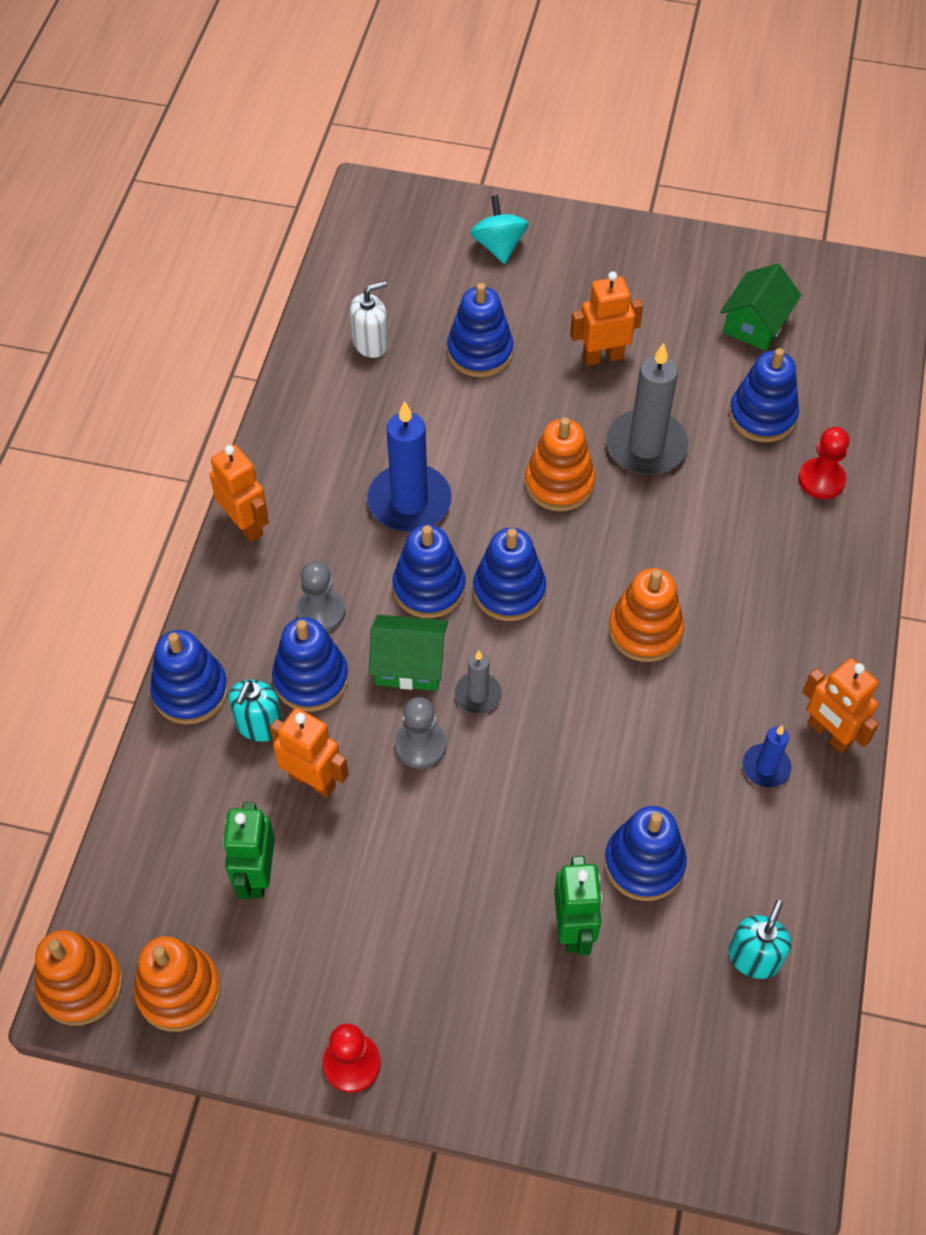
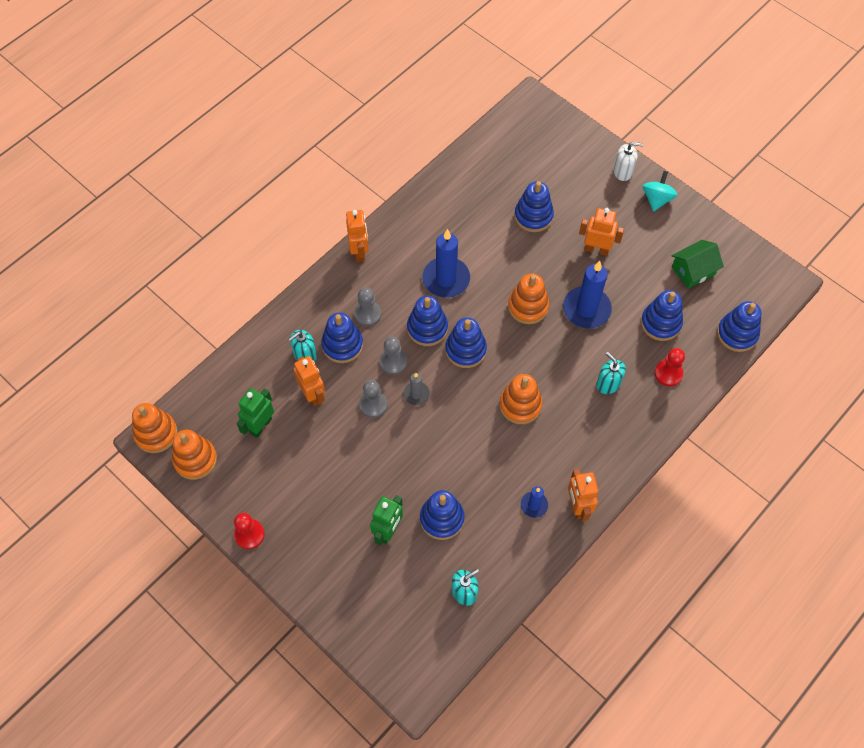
camera: 30 degrees right, 5 degrees up
(190, 691) = (283, 322): blue stacking toy -> blue stacking toy (737, 334)
(370, 343) = (480, 185): white soap dispenser -> white soap dispenser (623, 171)
(409, 664) = (393, 362): green house -> grey pawn
(499, 246) = (582, 161): turquoise spinning top -> turquoise spinning top (657, 199)
(646, 446) = (586, 309): grey candle -> blue candle
(749, 536) = (608, 384): none -> turquoise soap dispenser

